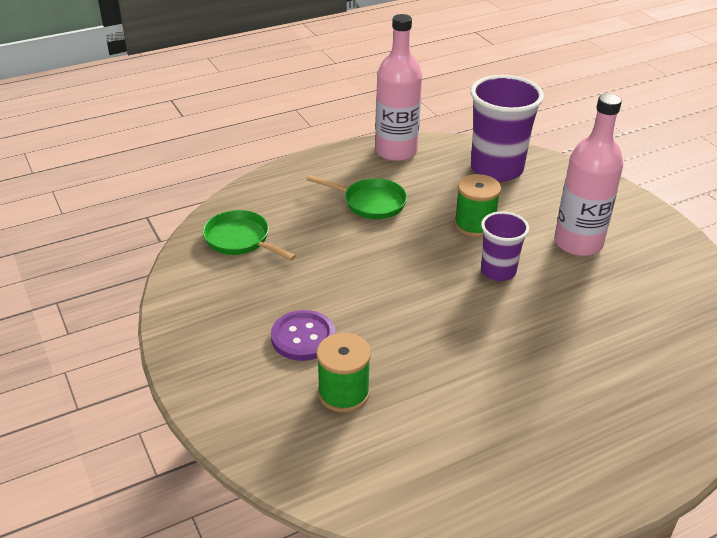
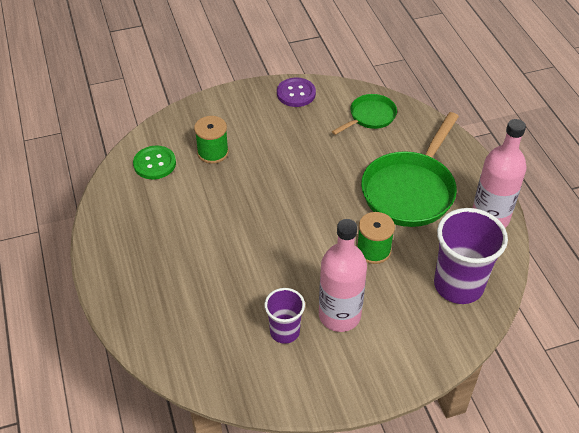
camera: 100 degrees right, 10 degrees up
(303, 337) = (265, 139): purple button -> purple button (296, 93)
(370, 203) = (410, 190): green pan -> green pan, size x1.85
(386, 465) = (154, 164): none -> green button
(498, 271) = (311, 252): purple cup -> purple cup (284, 331)

